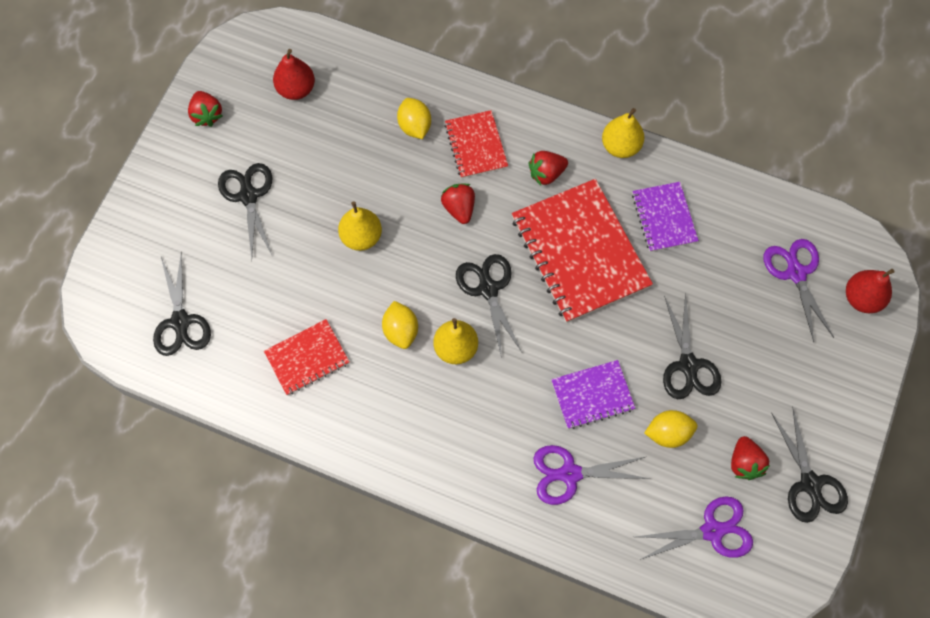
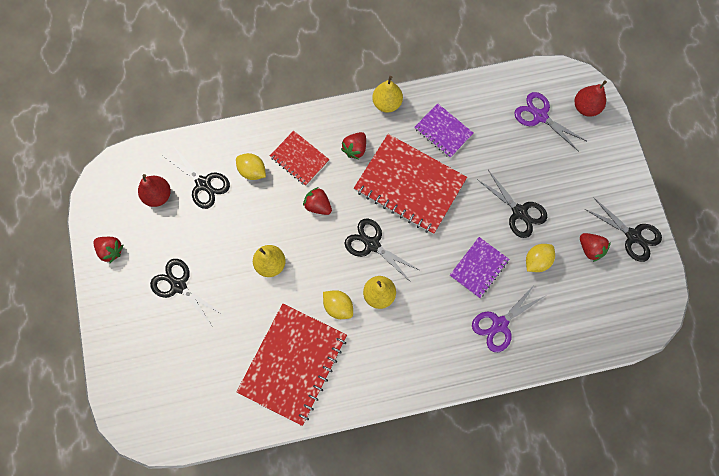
camera: 35 degrees left, 5 degrees up
(180, 321) = (195, 396): black scissors -> black scissors (203, 183)
(307, 358) = (293, 364): red notebook -> red notebook, size x1.87
(712, 531) = (600, 301): purple scissors -> none

